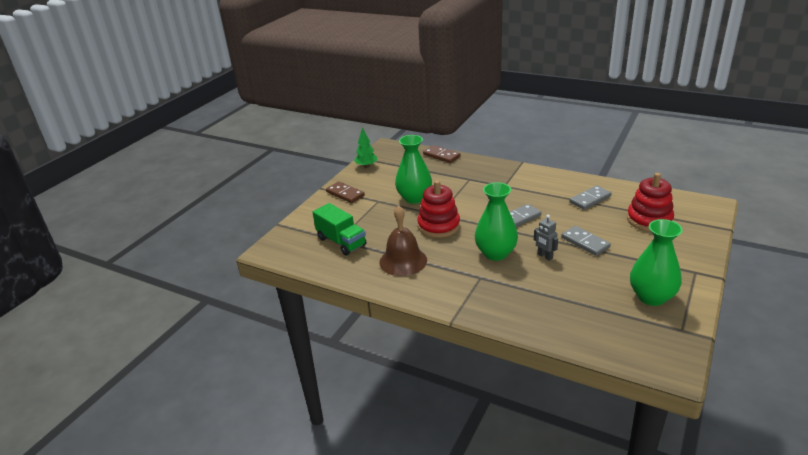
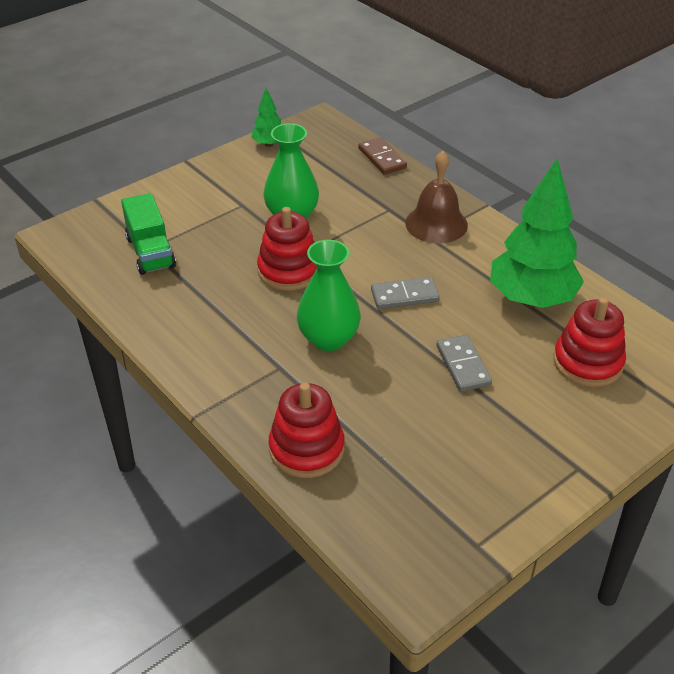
camera: 20 degrees right, 10 degrees up
(345, 194) = (209, 180): brown domino -> none
(403, 261) = (203, 308): brown bell -> brown bell (436, 224)
(537, 315) = (306, 449): none -> red stacking toy
(545, 256) = (389, 367): grey robot -> none
(590, 199) = (531, 299): grey domino -> green tree
(651, 297) = (480, 482): green vase -> none

